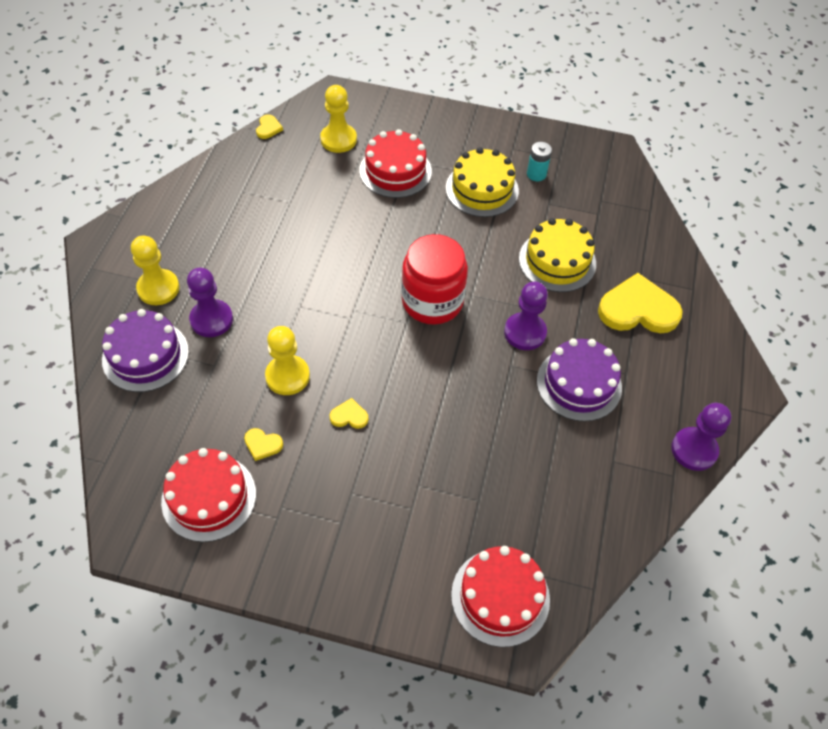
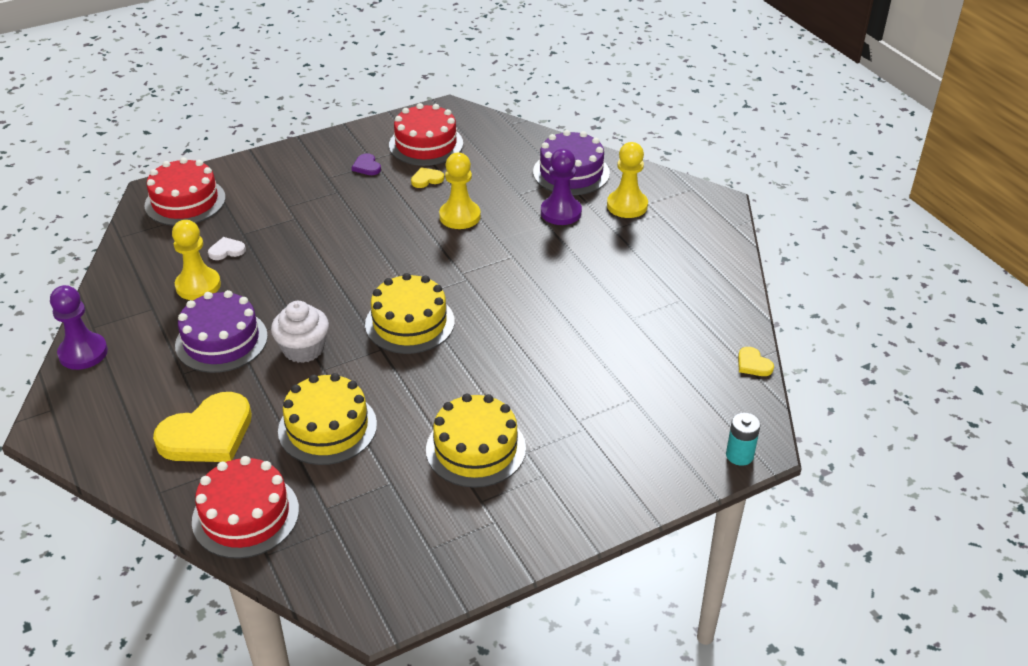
camera: 140 degrees right, 15 degrees down
(293, 508) = (367, 166): none -> purple heart
(338, 139) = (677, 399): yellow pawn -> yellow pawn (198, 285)
(349, 416) = (387, 222): yellow heart -> none
(395, 171) = (581, 407): red cake -> red cake (245, 515)
(432, 301) = (410, 323): red jar -> yellow cake
(508, 487) = (226, 250): none -> white heart
(525, 332) = (303, 349): purple pawn -> white cupcake
(536, 174) = (436, 507): turquoise battery -> turquoise battery (739, 455)

